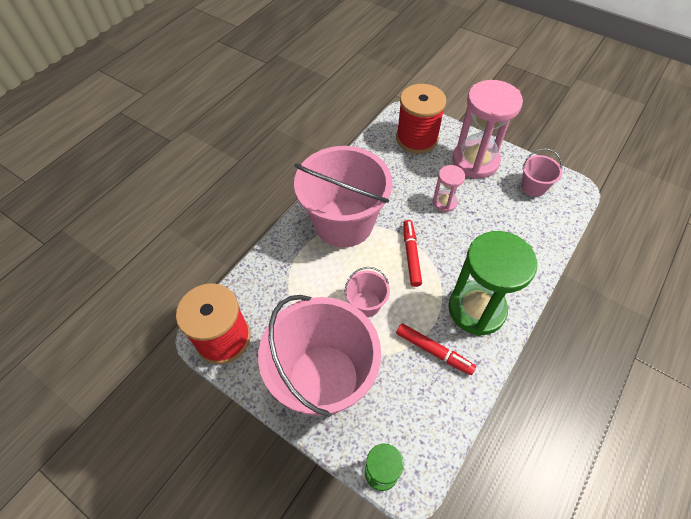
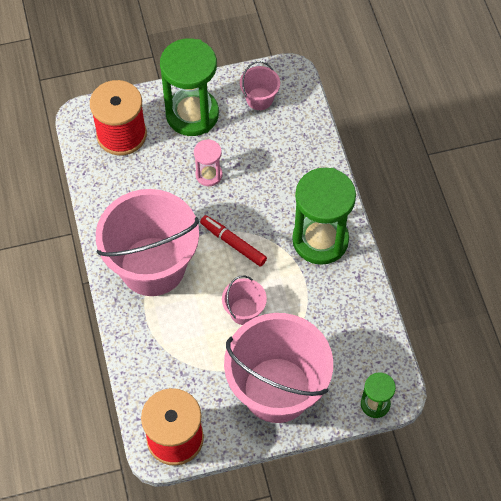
camera: 50 degrees left, 5 degrees up
(434, 351) = (324, 298): red marker -> none
(475, 161) = (192, 114): pink hourglass -> green hourglass

